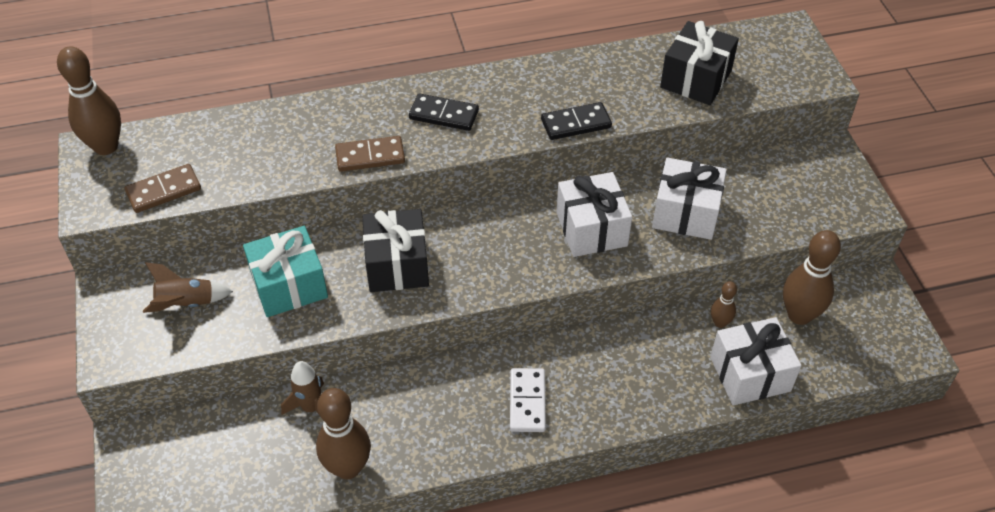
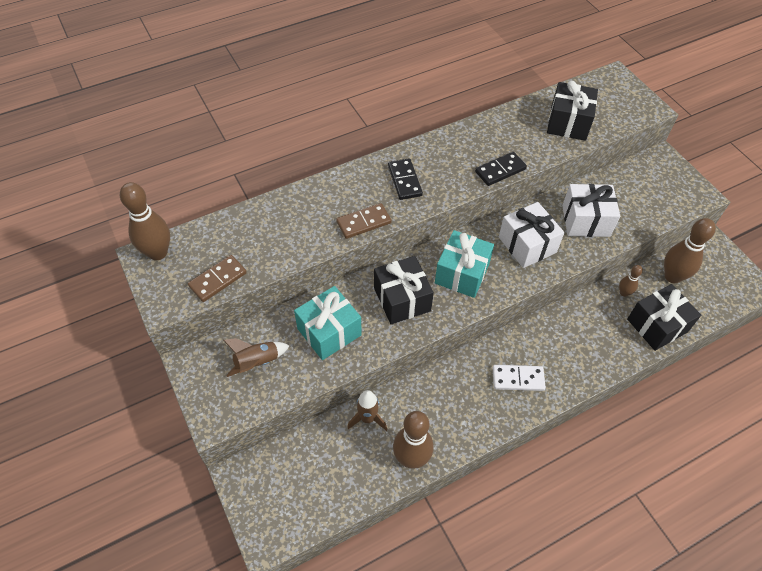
camera: 15 degrees left, 5 degrees up
(444, 115) = (404, 181): black domino -> black domino turned 75 degrees clockwise
(488, 248) = (462, 273): none -> turquoise gift
(527, 402) = (518, 379): white domino -> white domino turned 75 degrees counterclockwise
(750, 374) = (657, 325): white gift -> black gift

